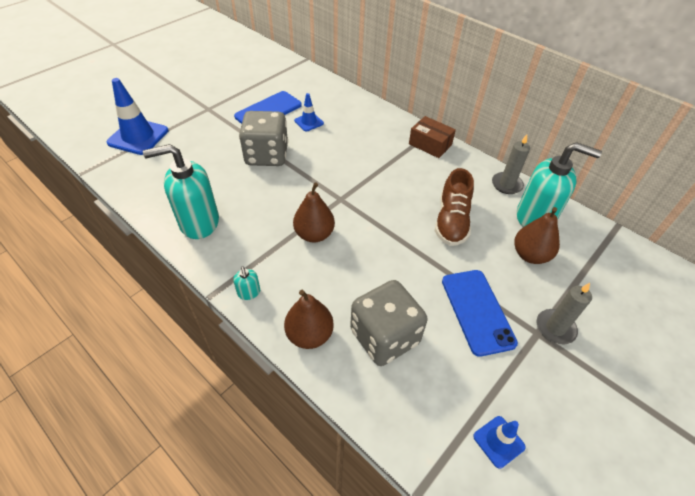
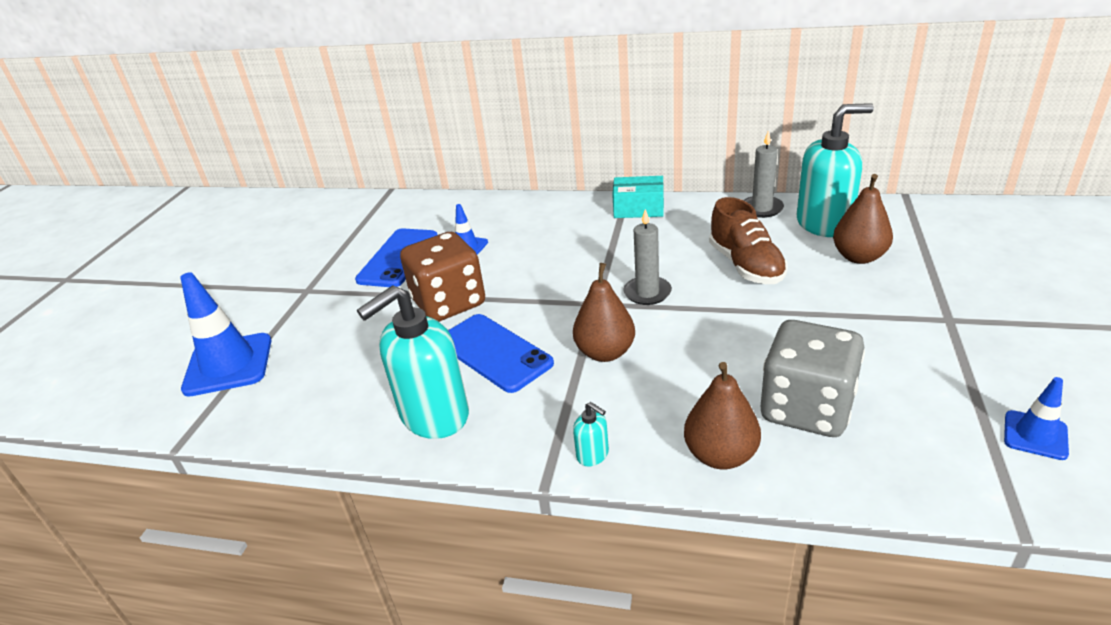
camera: 25 degrees left, 15 degrees down
(267, 155) = (449, 303): grey dice -> brown dice
(430, 144) = (638, 208): brown box -> turquoise box
(477, 311) = (870, 331): blue phone -> blue phone (494, 353)
(555, 328) = (958, 306): grey candle -> grey candle (647, 293)

